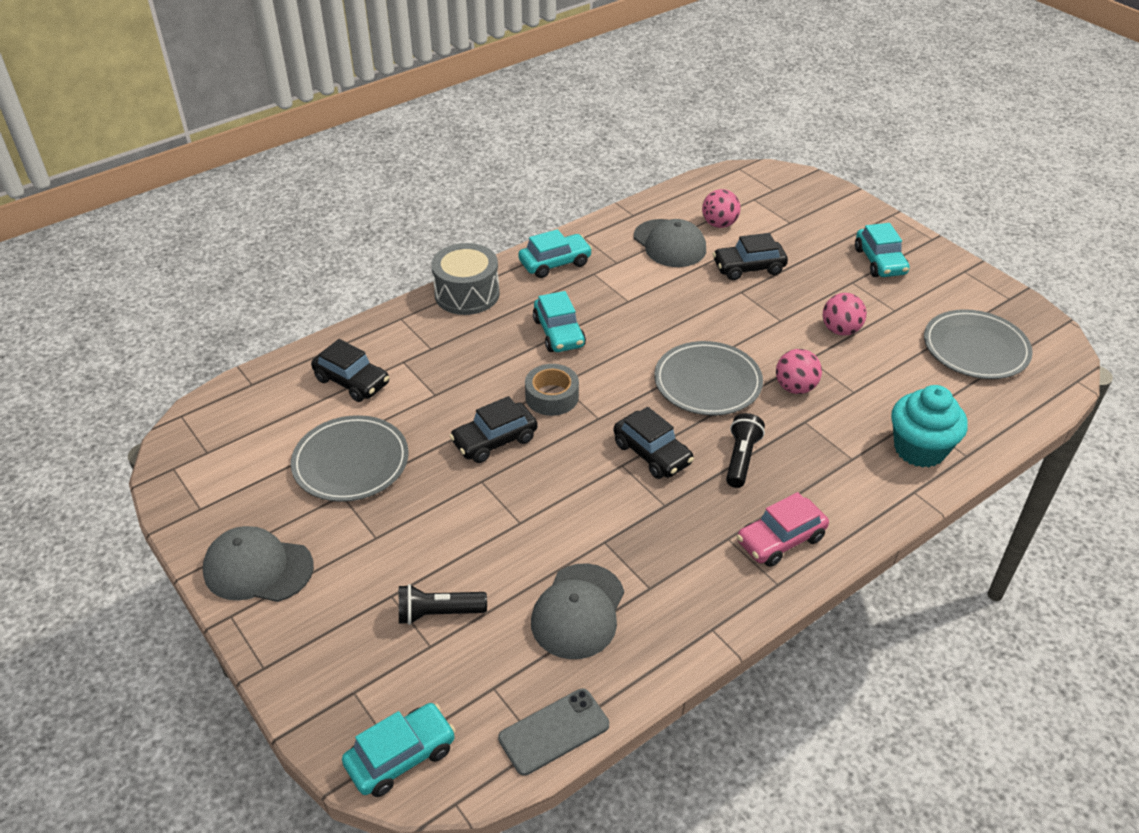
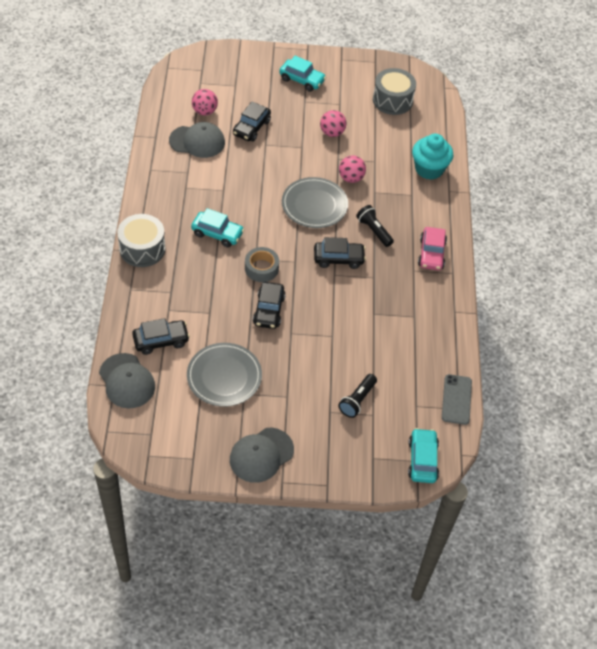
camera: 55 degrees left, 10 degrees up
(555, 263) = (159, 196): turquoise car -> none
(578, 611) = (403, 349): grey cap -> grey cap (127, 381)
(975, 348) = (392, 100): grey plate -> grey drum

